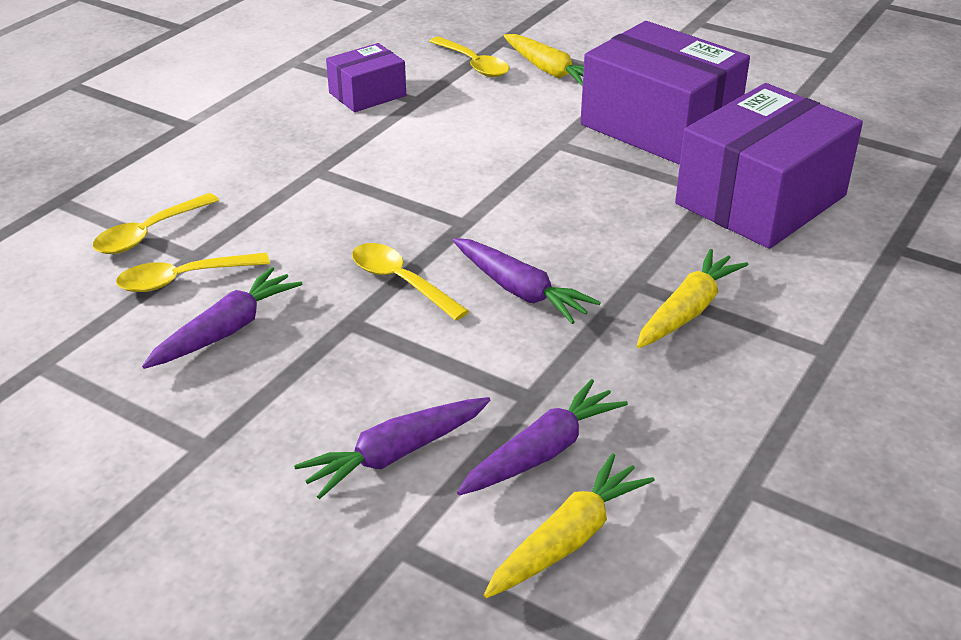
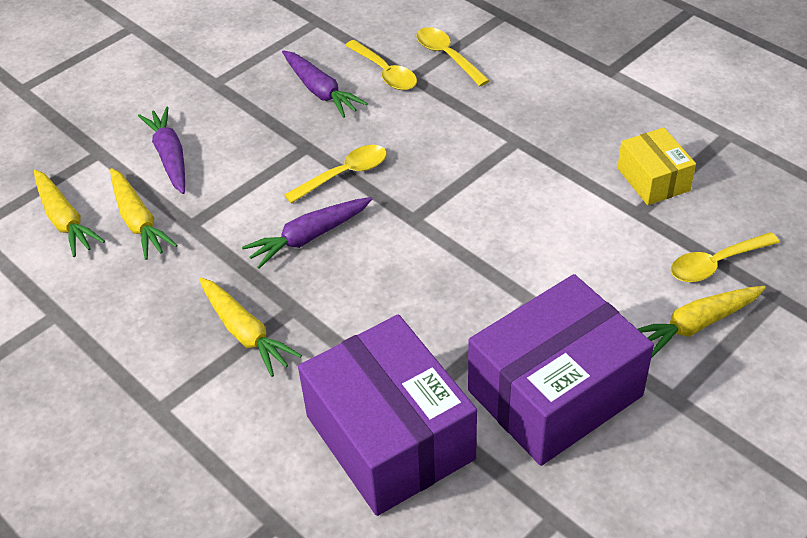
camera: 105 degrees right, 10 degrees up
(183, 279) = (385, 72): yellow spoon -> yellow spoon turned 150 degrees clockwise
(367, 94) = (653, 179): purple box -> yellow box
(542, 452) = (138, 221): purple carrot -> yellow carrot

